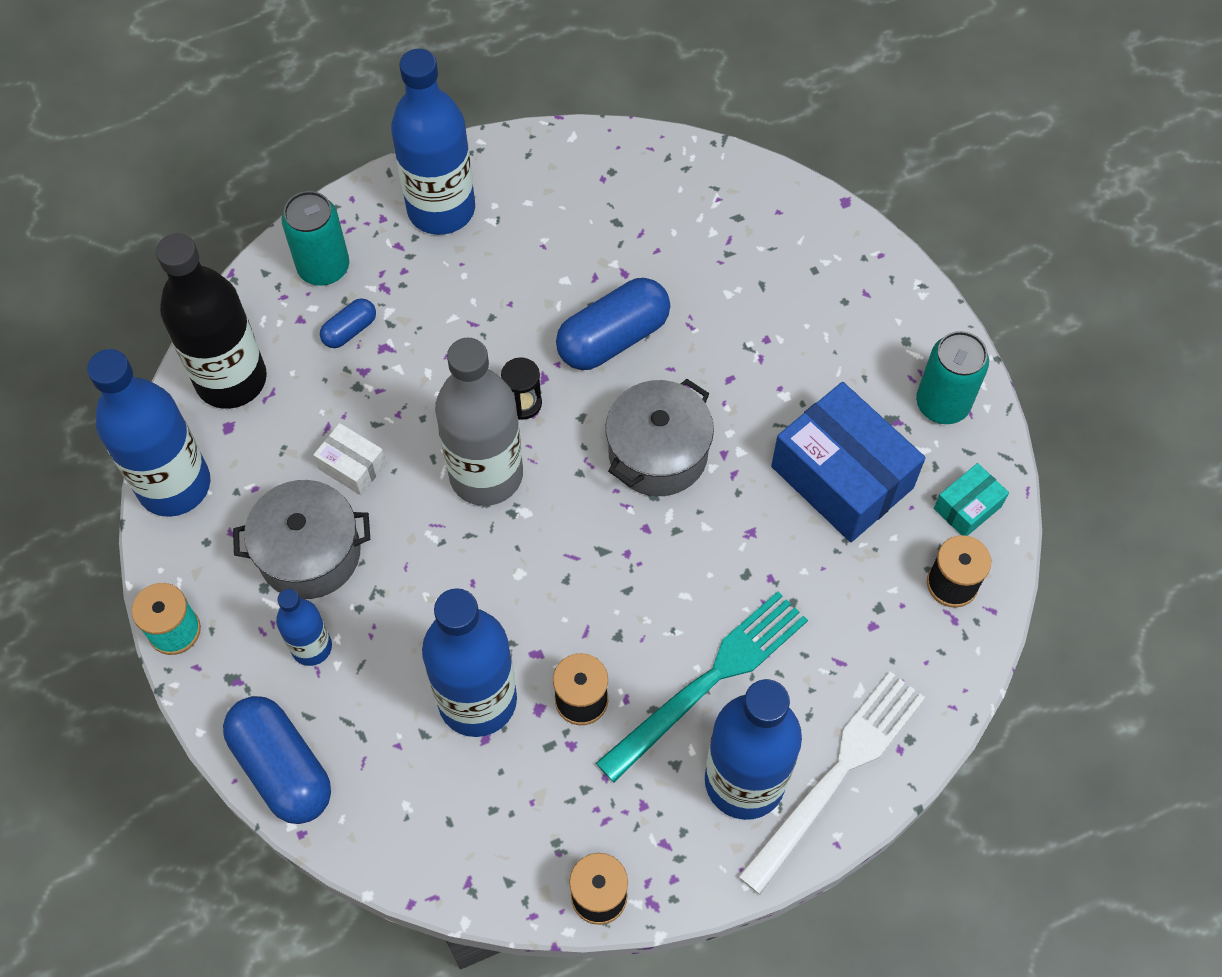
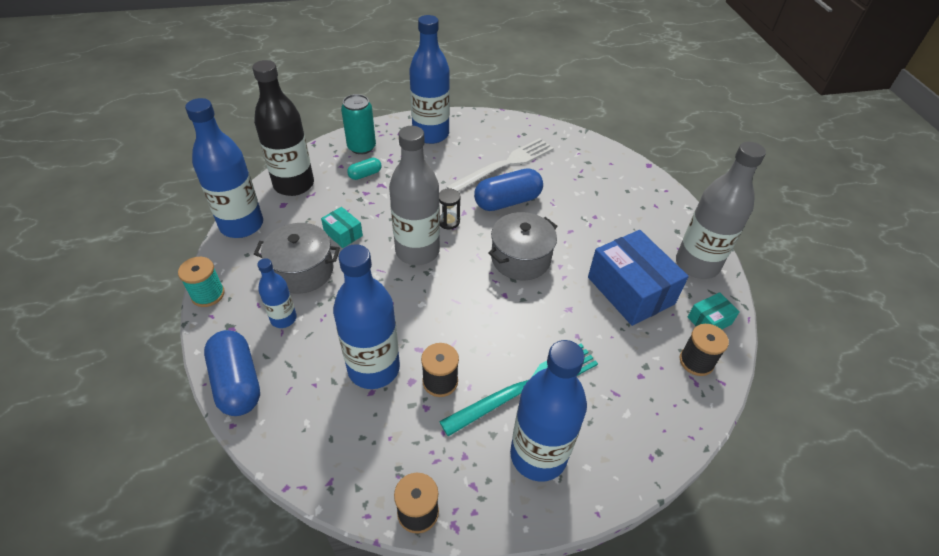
camera: 10 degrees right, 15 degrees down
(350, 330) = (365, 174): blue capsule -> turquoise capsule
(352, 466) = (343, 234): white box -> turquoise box
(836, 774) = (604, 464): white fork -> white fork (504, 165)
(942, 404) = (697, 264): turquoise can -> grey bottle

